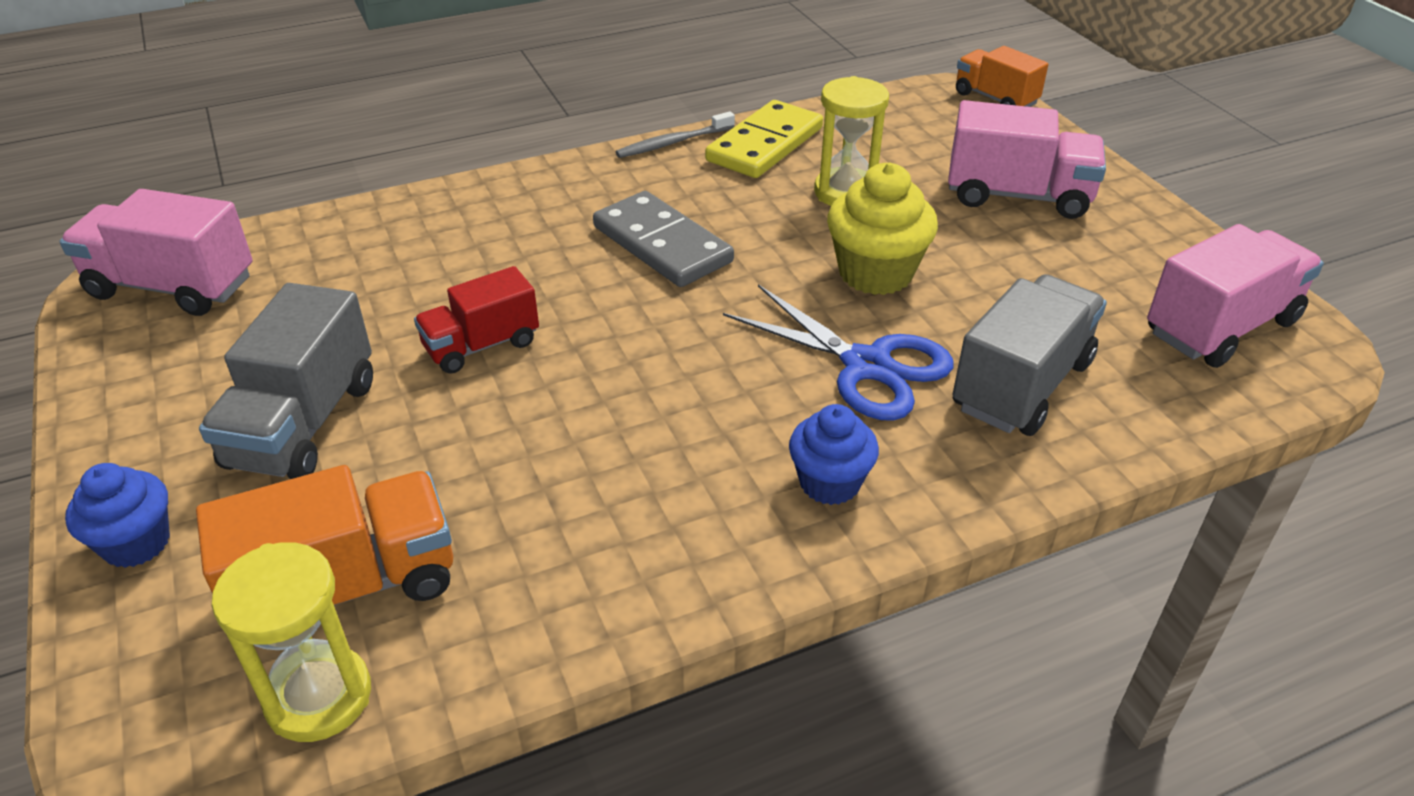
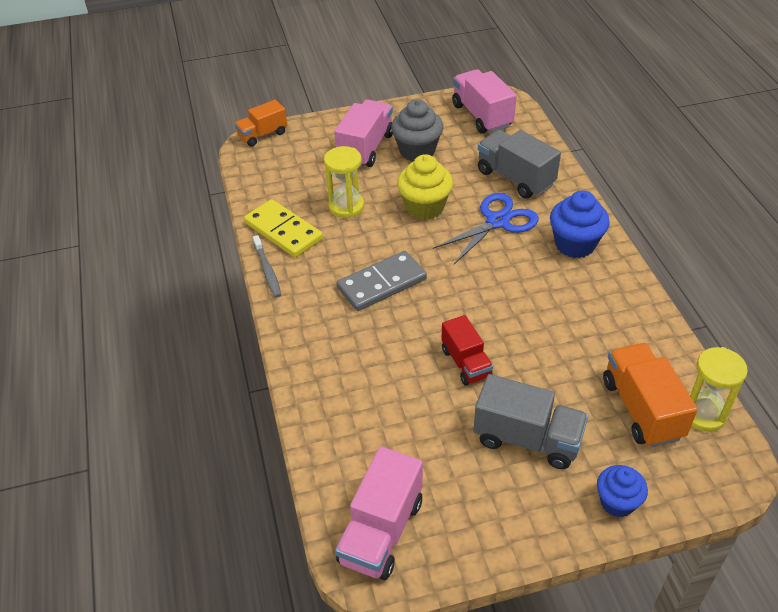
camera: 80 degrees left, 5 degrees up
(829, 483) = (575, 244): blue cupcake -> blue cupcake, size x1.51
(1042, 252) = (417, 151): none -> grey cupcake

